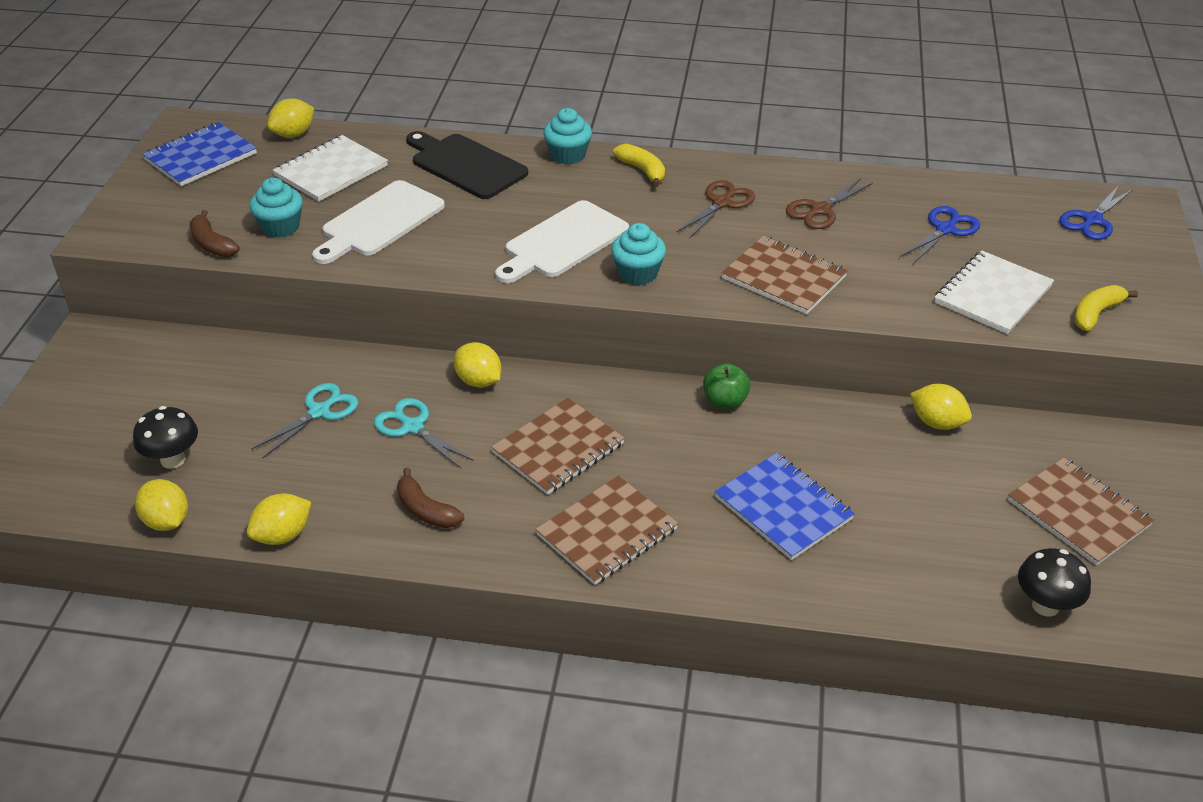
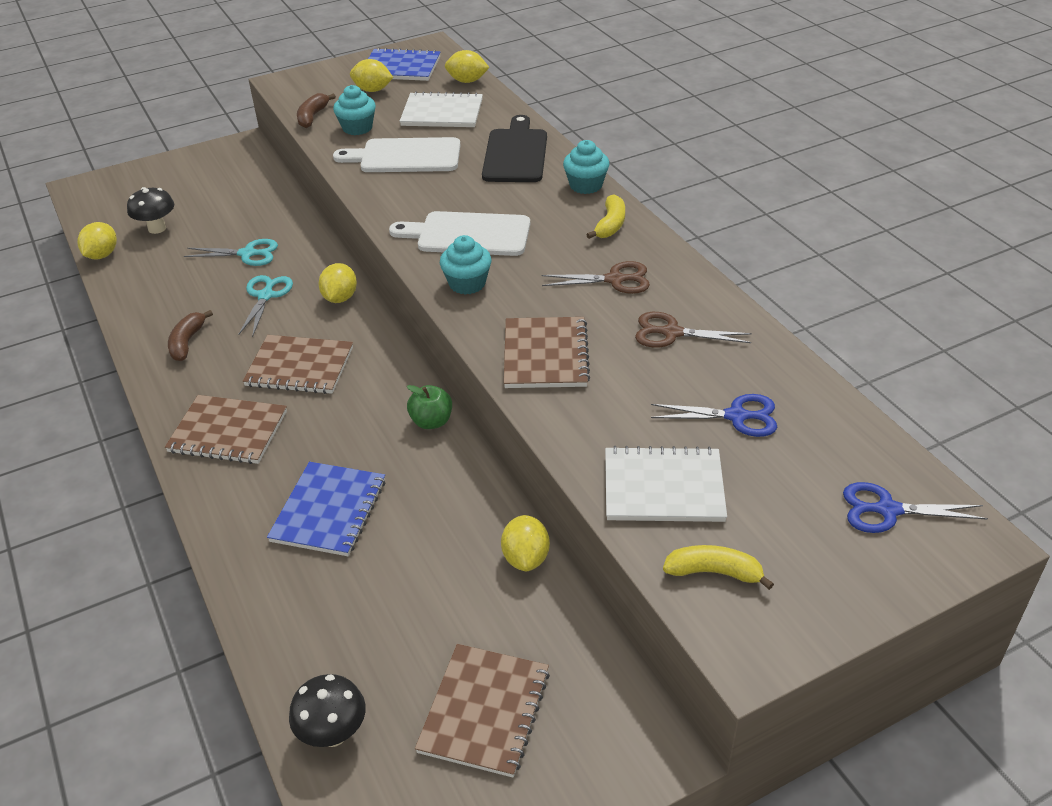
camera: 55 degrees right, 0 degrees up
(283, 535) = (121, 300): yellow lemon -> yellow lemon (372, 90)

